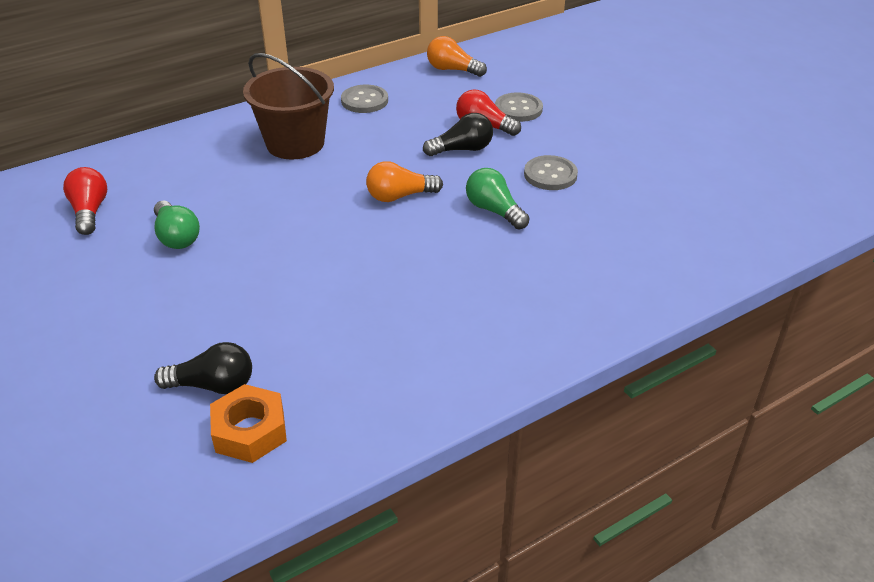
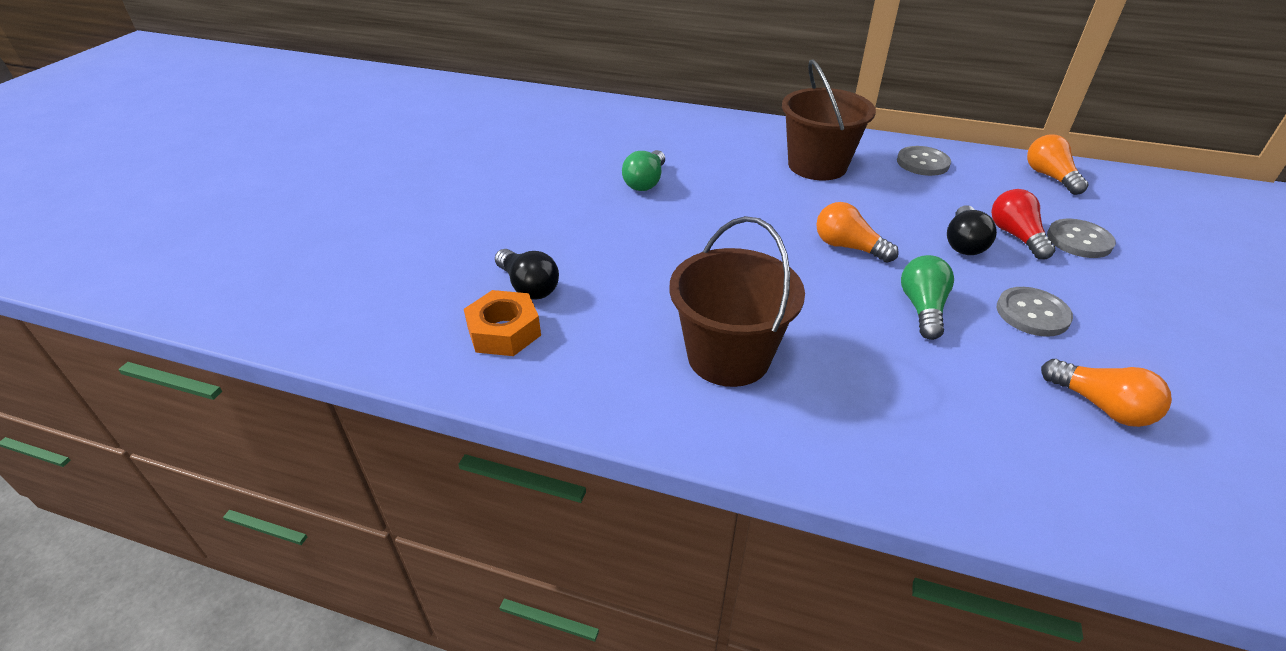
camera: 50 degrees right, 0 degrees up
(90, 212) = (619, 139): red light bulb -> none
(430, 325) = (728, 356): none -> brown bucket
(462, 149) = (963, 243): black light bulb -> black light bulb turned 75 degrees clockwise
(638, 209) = (1101, 406): none -> orange light bulb

